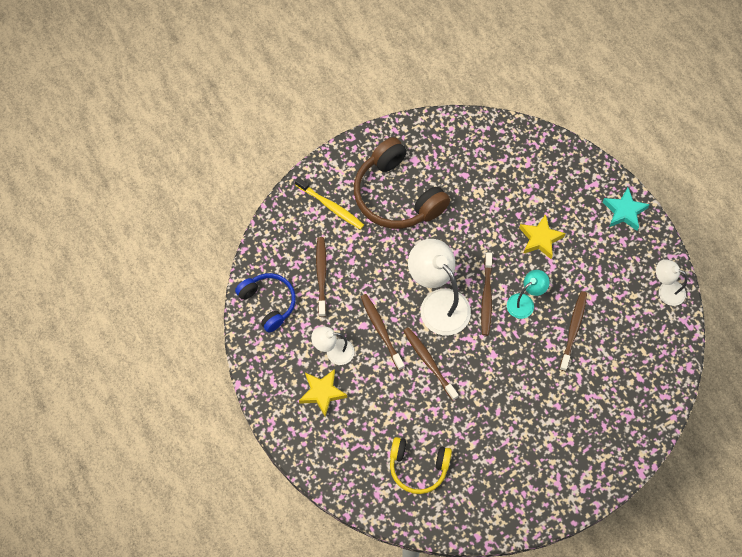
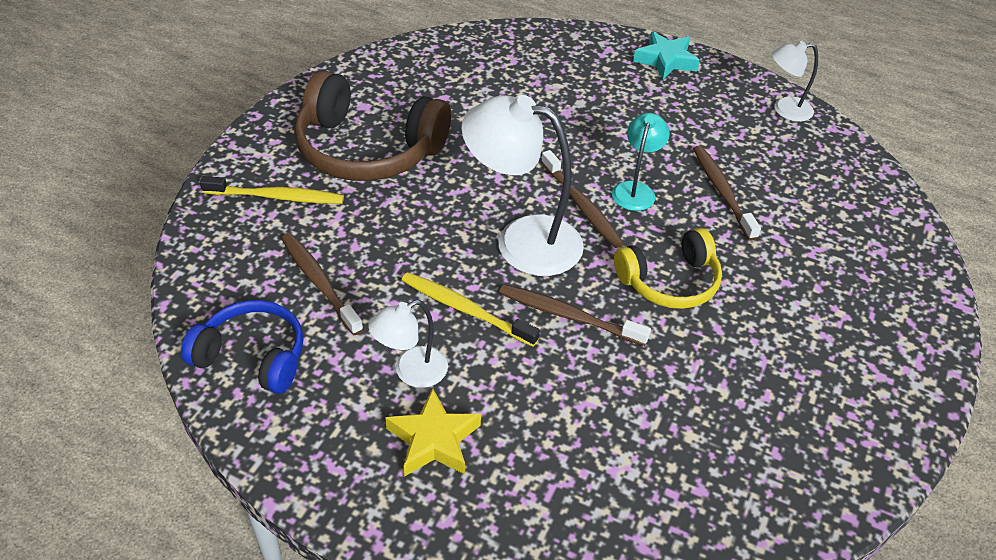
camera: 35 degrees left, 20 degrees down
(381, 330) = (465, 309): brown toothbrush -> yellow toothbrush
(418, 467) = (673, 466): yellow headphones -> yellow headphones (669, 282)
(540, 239) = (594, 121): yellow star -> none

